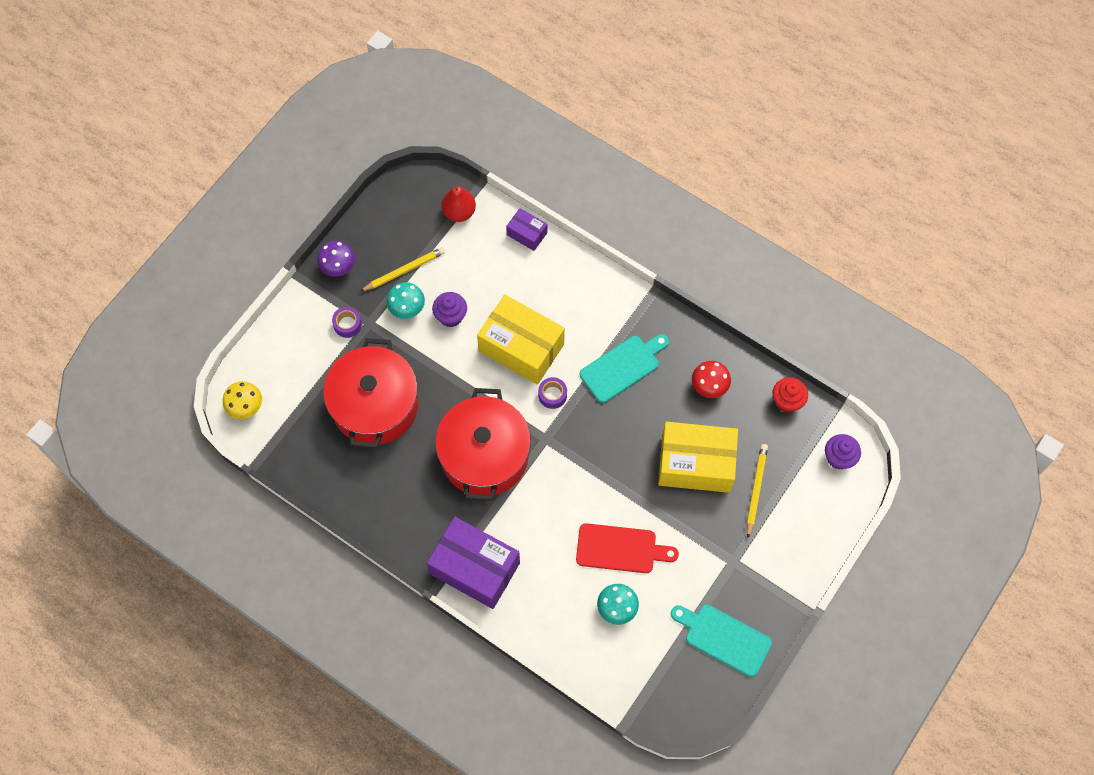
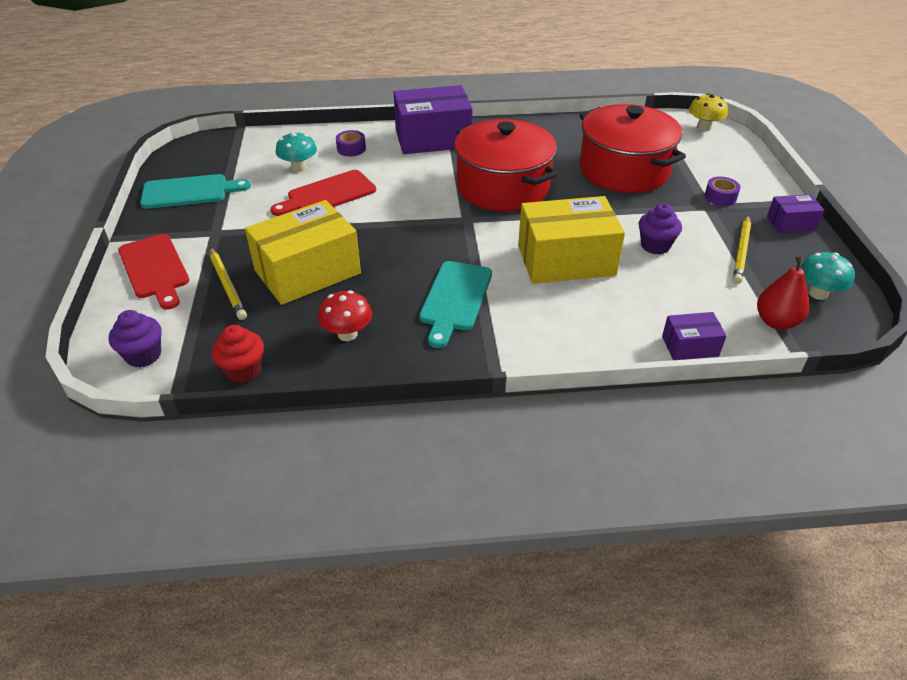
camera: 140 degrees right, 25 degrees down
(338, 267) = (791, 223): purple mushroom -> purple box
(407, 308) = (696, 230): turquoise mushroom -> turquoise mushroom (818, 293)
(552, 395) = (496, 246): purple tape -> purple tape (351, 149)
(795, 546) = (155, 269): none -> red cutting board

